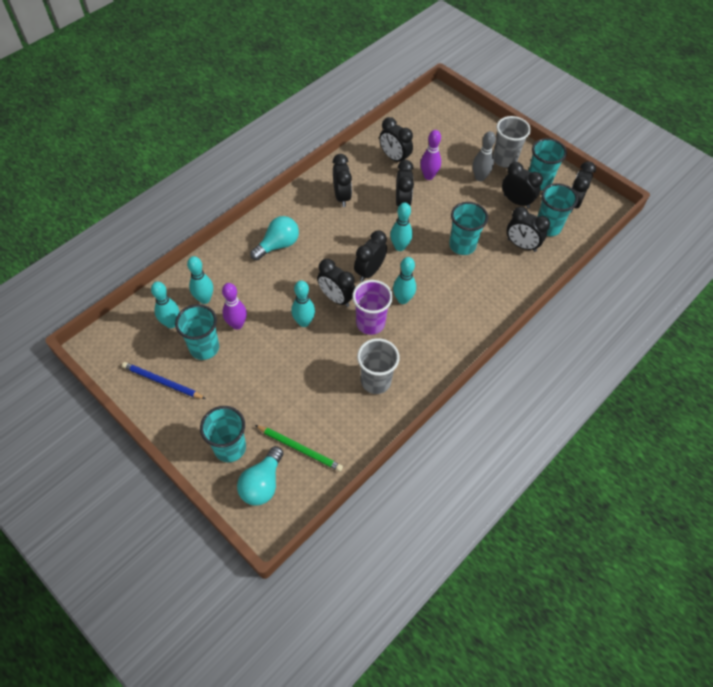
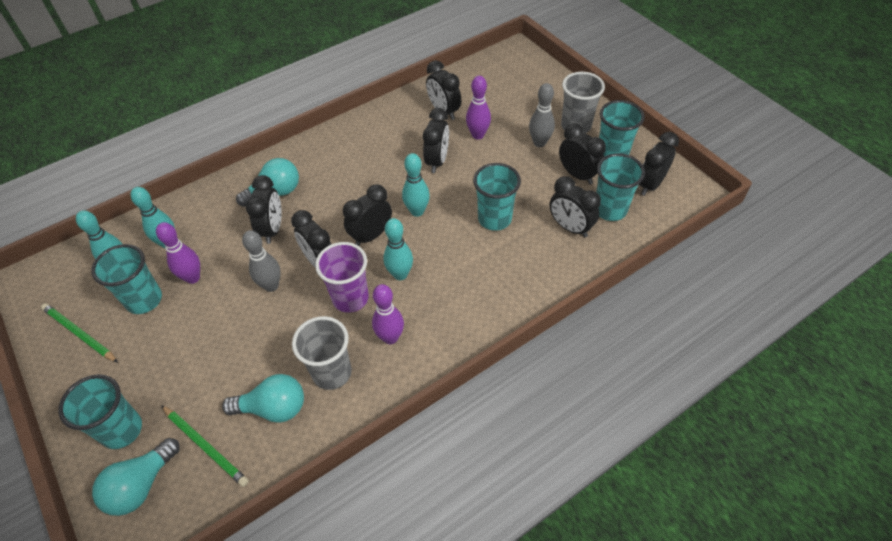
camera: 15 degrees right, 5 degrees down
(162, 382) = (79, 334): blue pencil -> green pencil
(304, 322) = (271, 286): turquoise bowling pin -> grey bowling pin
(340, 413) = (273, 408): none -> turquoise light bulb
(342, 196) = (368, 147): black clock -> black clock (272, 229)
(411, 349) = (390, 337): none -> purple bowling pin

